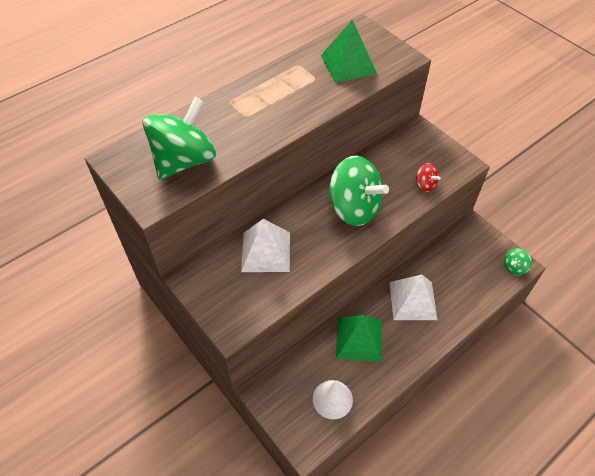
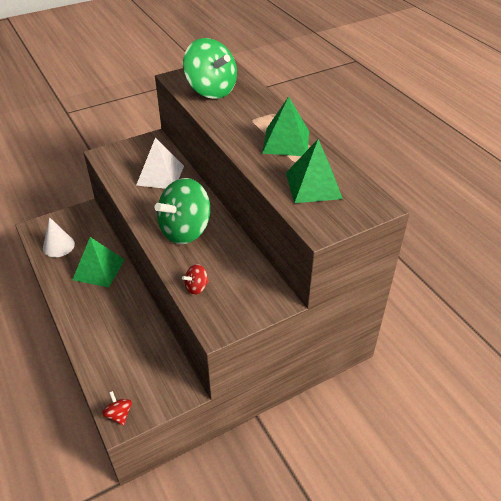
camera: 100 degrees right, 10 degrees down
(283, 87) = (286, 142): none -> green pyramid
(413, 300) = (118, 314): white pyramid -> none
(514, 267) = (119, 414): green spinning top -> red spinning top

